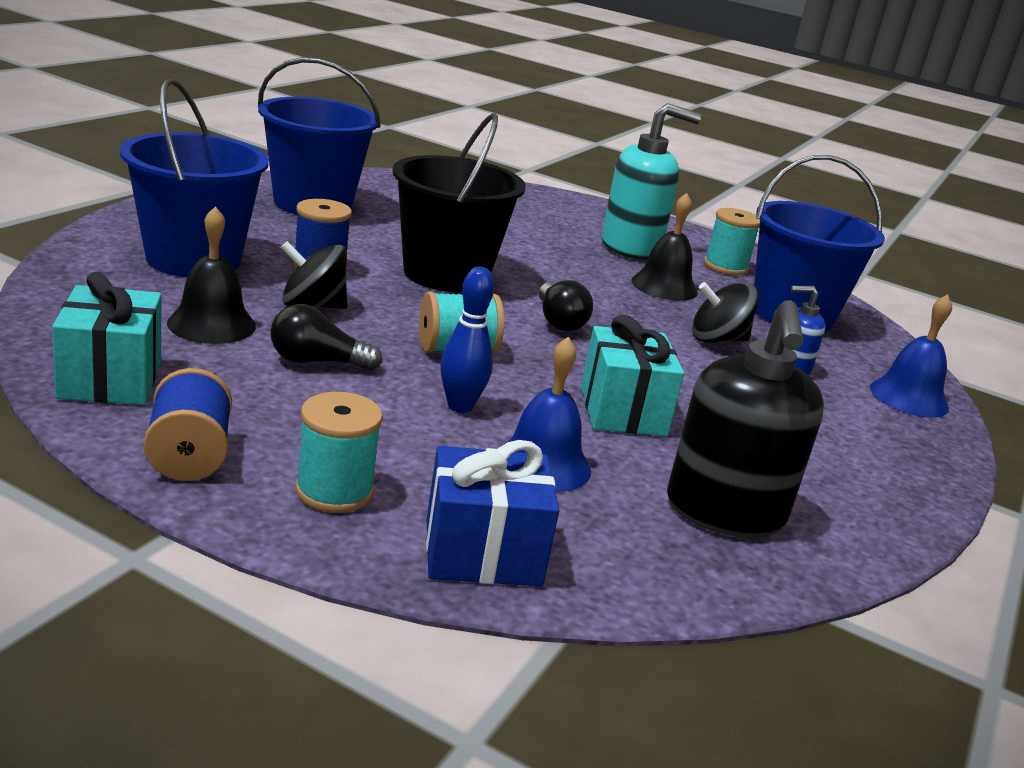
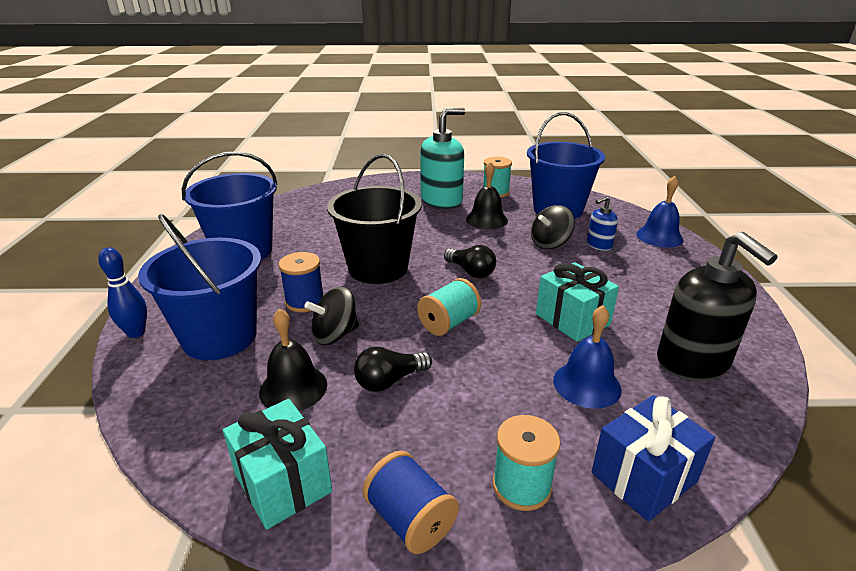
camera: 25 degrees left, 5 degrees up
(460, 406) = (500, 367): blue bowling pin -> blue bowling pin (136, 333)

